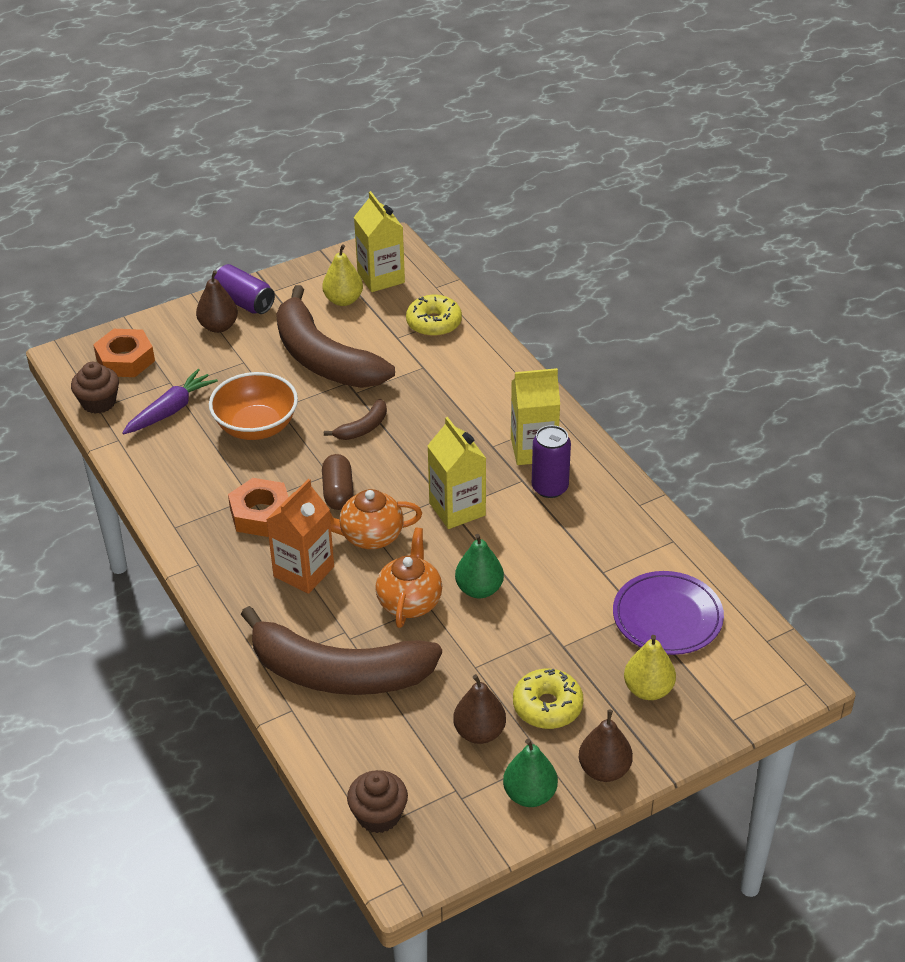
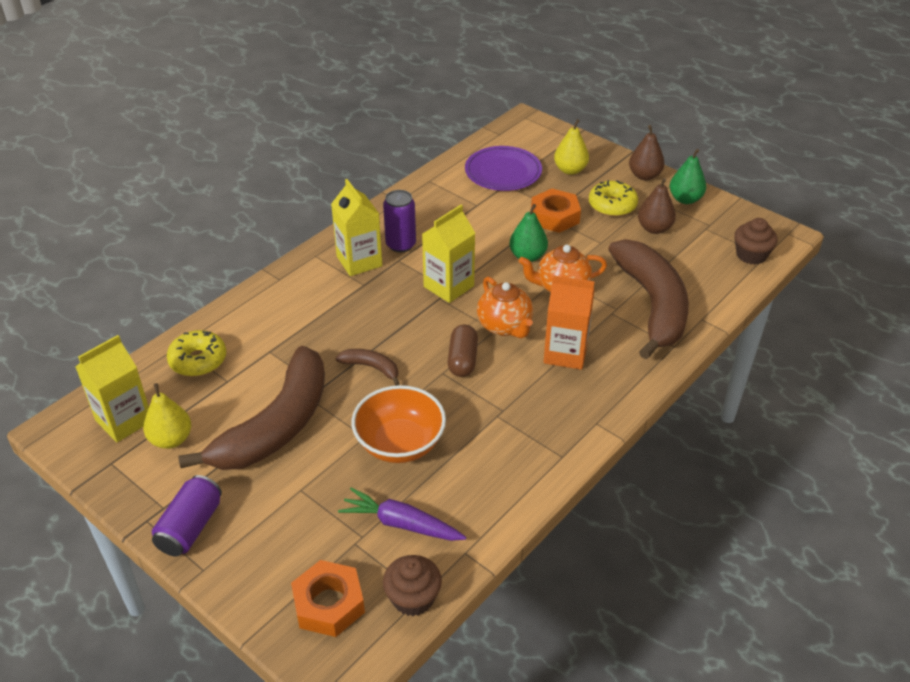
camera: 110 degrees left, 0 degrees up
(218, 326) = (243, 534): brown pear -> none
(261, 514) = (514, 401): orange nut -> orange nut (554, 216)
(338, 492) = (462, 360): brown capsule -> brown capsule turned 60 degrees counterclockwise

